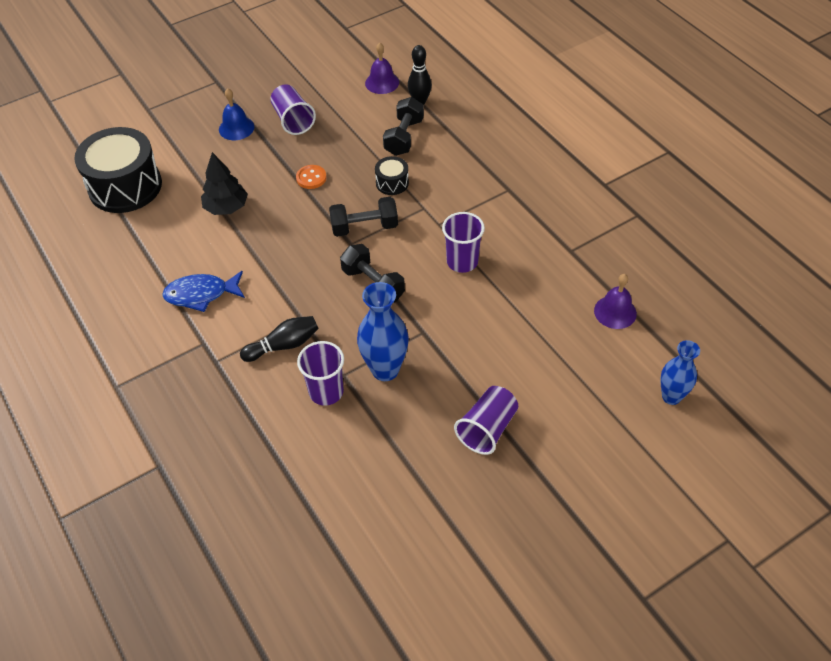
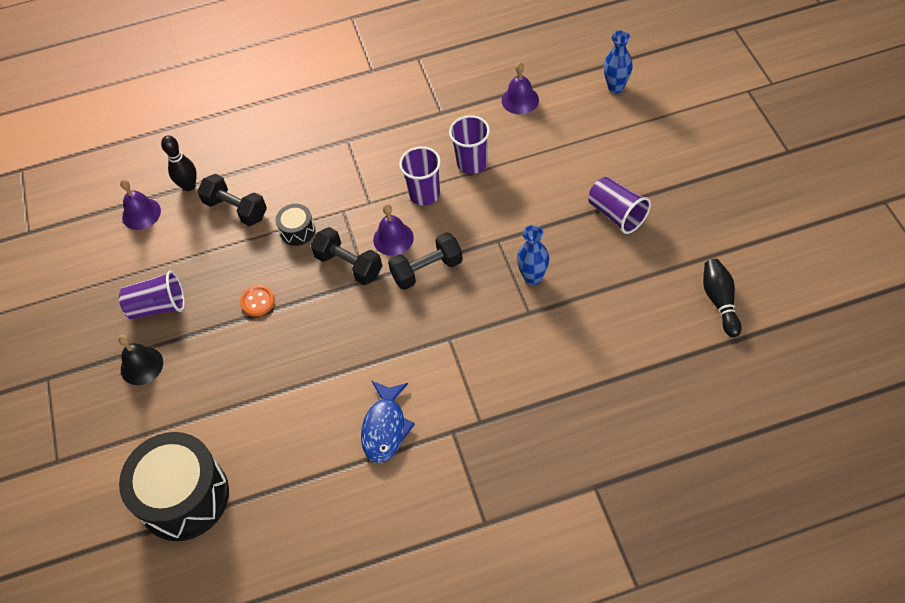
camera: 70 degrees left, 5 degrees up
(226, 208) = (267, 389): black tree -> none
(236, 128) = (141, 365): blue bell -> black bell
(283, 345) = (478, 358): black bowling pin -> black bowling pin (720, 301)
(326, 392) = (545, 329): purple cup -> purple cup (472, 163)
(364, 227) = (349, 265): black dumbbell -> black dumbbell turned 60 degrees counterclockwise
(385, 370) = (533, 277): blue vase -> blue vase, size x0.67
(402, 251) = (393, 238): none -> purple bell

